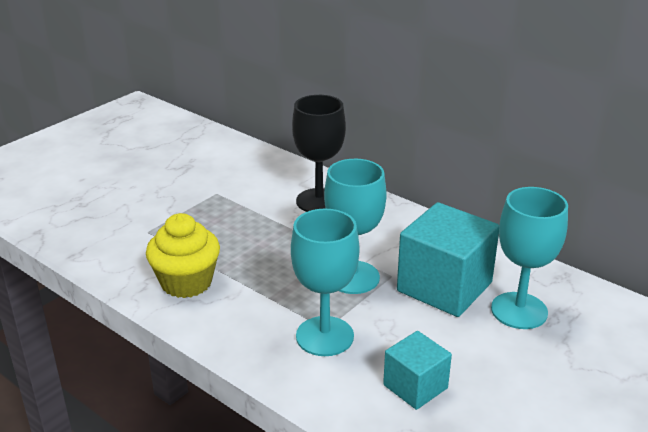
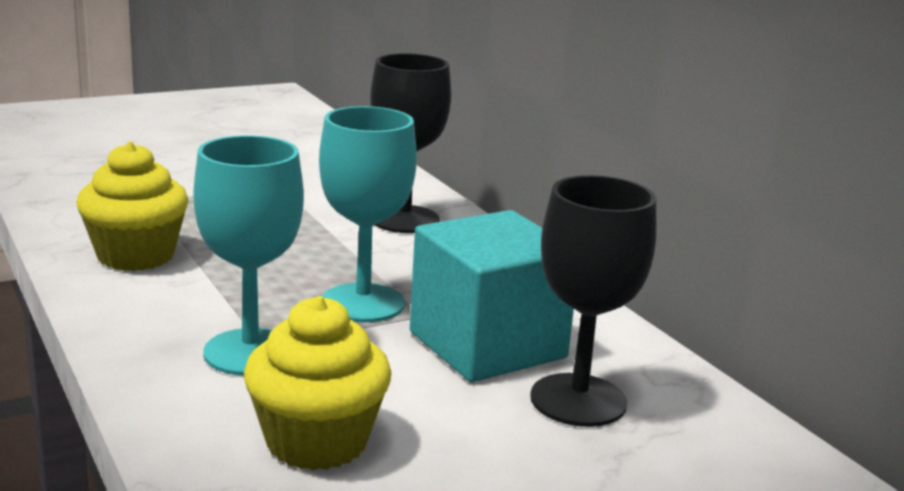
camera: 20 degrees right, 10 degrees down
(415, 386) = (317, 441): turquoise cube -> yellow cupcake
(519, 310) = (578, 400): turquoise goblet -> black goblet

